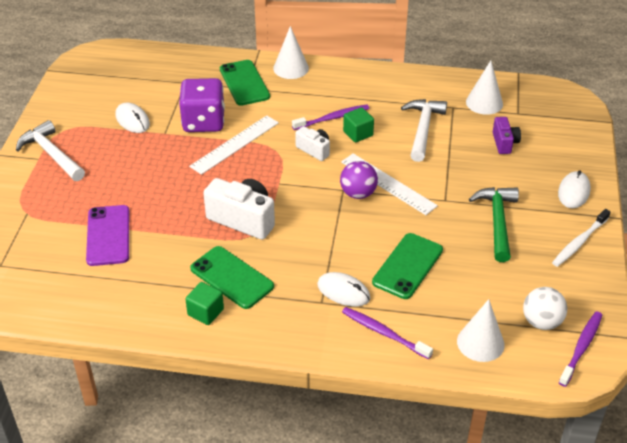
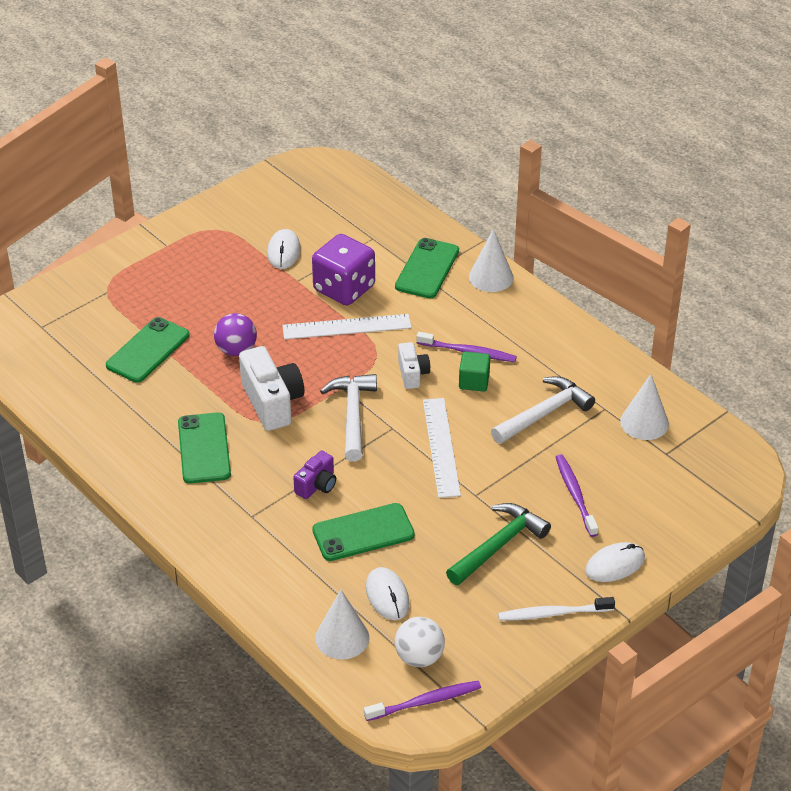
camera: 40 degrees right, 0 degrees up
(51, 154) = (181, 247): white hammer -> white hammer (352, 415)
(108, 235) = (148, 350): purple phone -> green phone
(205, 312) = (151, 464): green cube -> none
(343, 291) = (281, 519): white mouse -> white mouse (387, 596)
(358, 193) = (401, 440): purple ball -> purple ball (236, 350)
(383, 333) = (271, 575): purple toothbrush -> purple toothbrush (575, 494)
(504, 143) = (609, 475): purple camera -> purple camera (317, 485)

